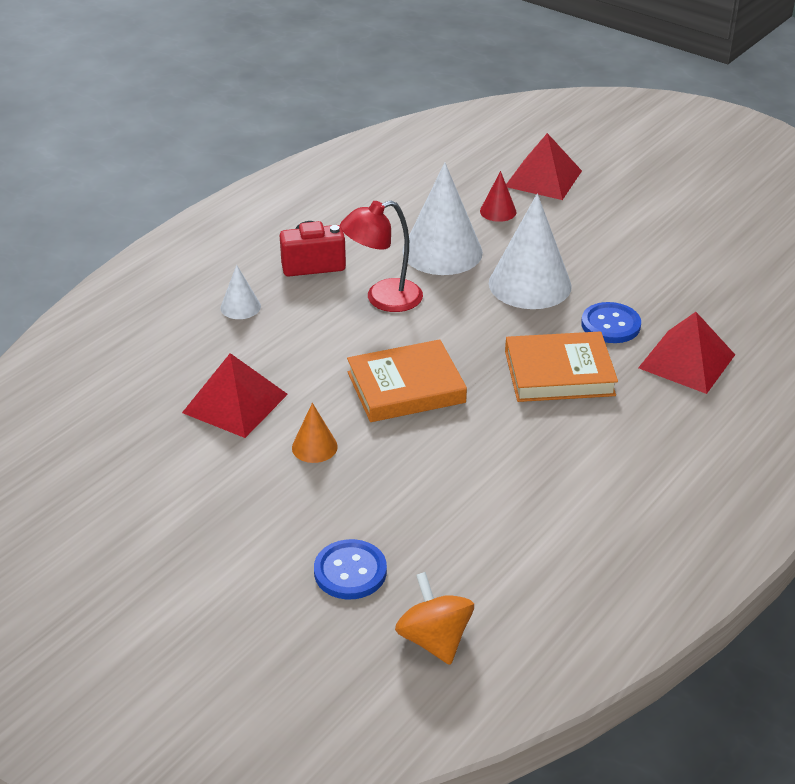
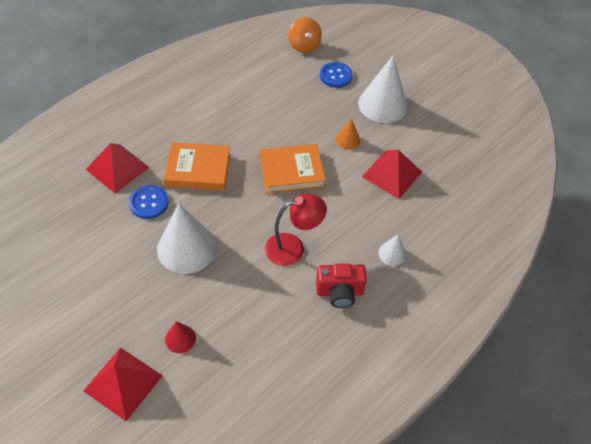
camera: 175 degrees left, 15 degrees up
(442, 252) = (239, 293): white cone -> white cone (382, 104)

